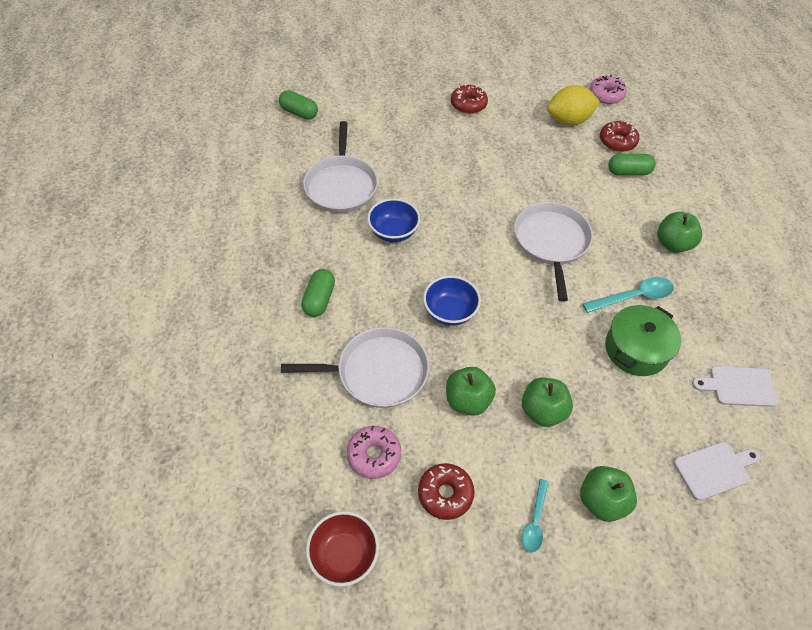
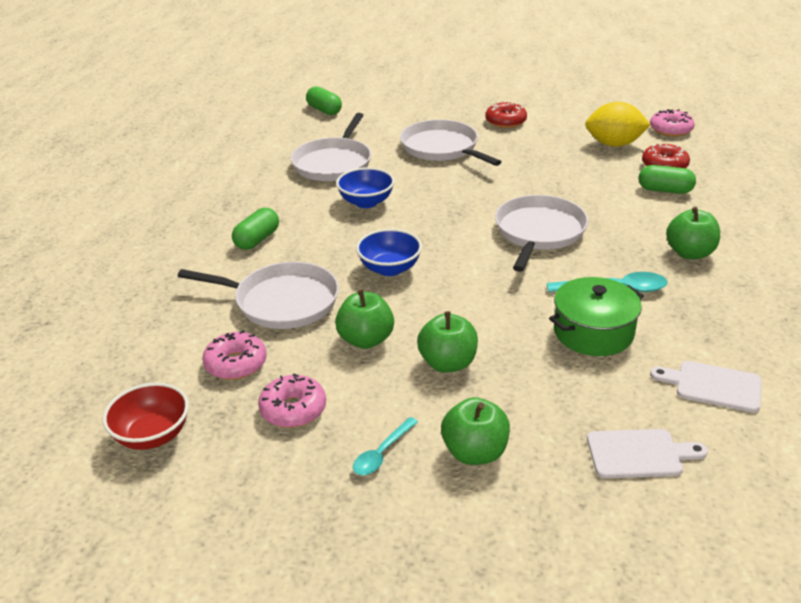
camera: 20 degrees right, 20 degrees down
(428, 149) = (442, 148): none -> white pan
(445, 494) = (293, 409): red donut -> pink donut

